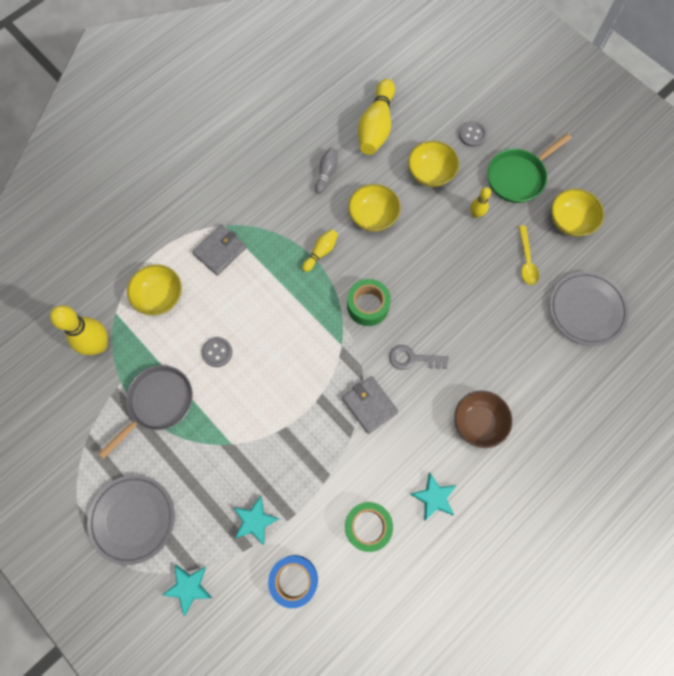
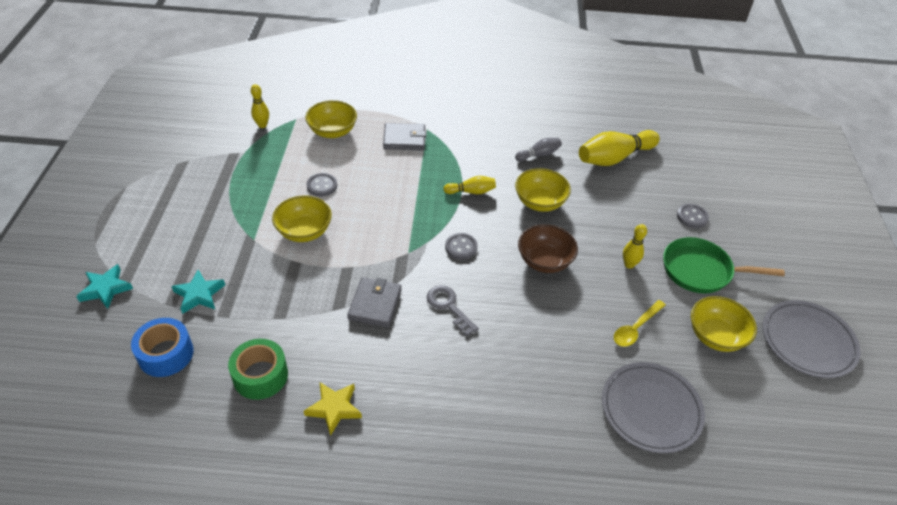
camera: 45 degrees right, 25 degrees down
(98, 345) = (262, 125): yellow bowling pin -> yellow bowling pin, size x0.52
(133, 519) = (139, 222): grey plate -> grey plate (808, 341)
(158, 403) = (247, 180): grey pan -> none
(368, 306) = (461, 247): green tape -> grey button
(430, 173) = (623, 213): yellow bowl -> yellow bowl (304, 231)
(434, 497) = (334, 408): turquoise star -> yellow star
(478, 422) = (441, 395): brown bowl -> brown bowl (544, 261)

